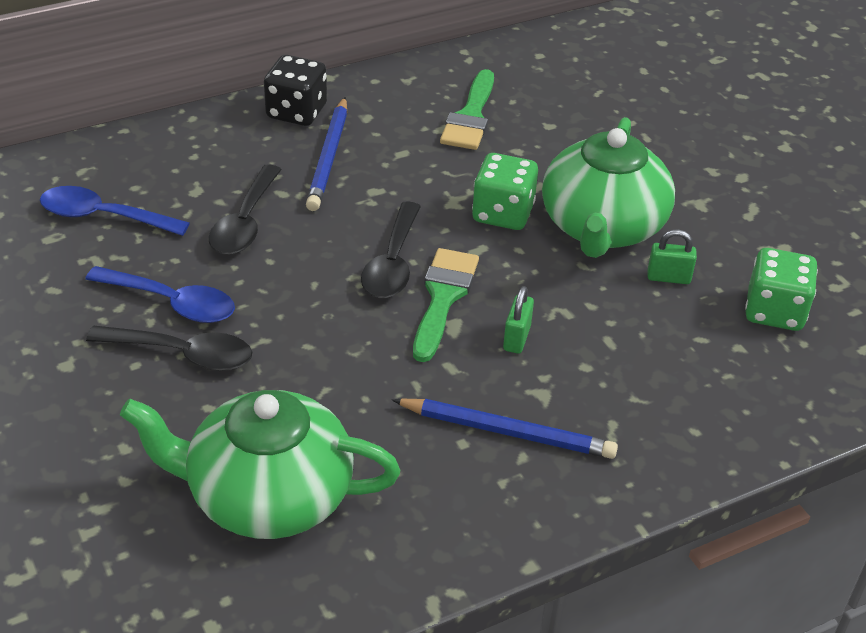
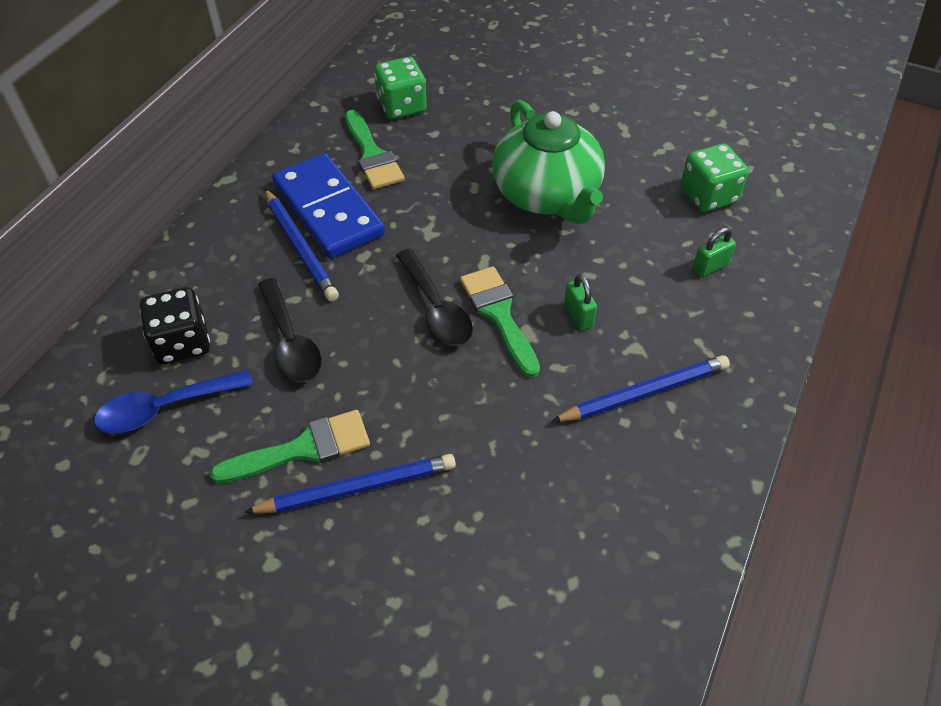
camera: 35 degrees left, 10 degrees up
(172, 303) = (303, 449): blue spoon -> green brush
(183, 354) = (357, 488): black spoon -> blue pencil
(267, 495) = (540, 562): green teapot -> none
(296, 112) = (235, 222): black dice -> black dice (182, 343)
(383, 140) = (328, 210): none -> blue domino
(502, 213) = (472, 222): green dice -> green dice (402, 106)
(668, 277) = (624, 209): green padlock -> green padlock (710, 267)

